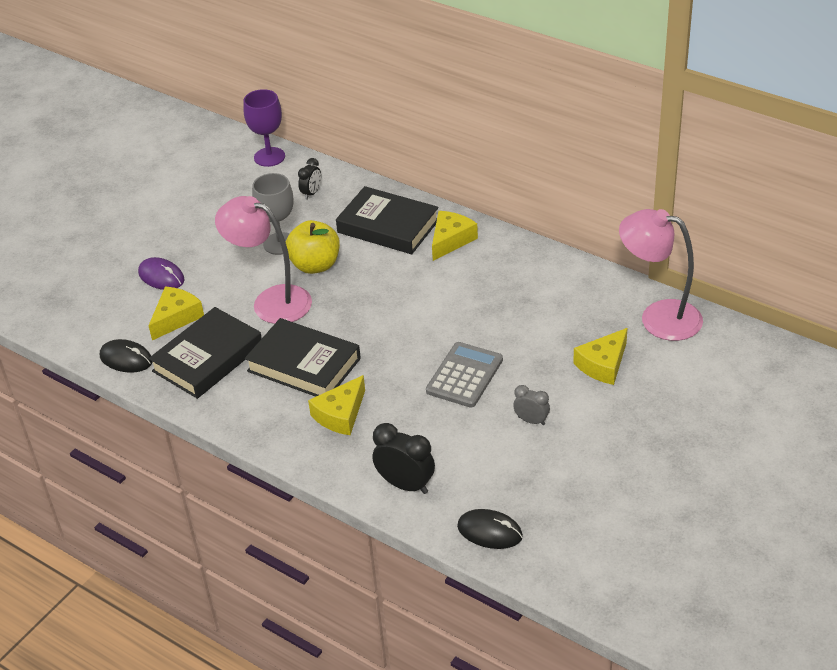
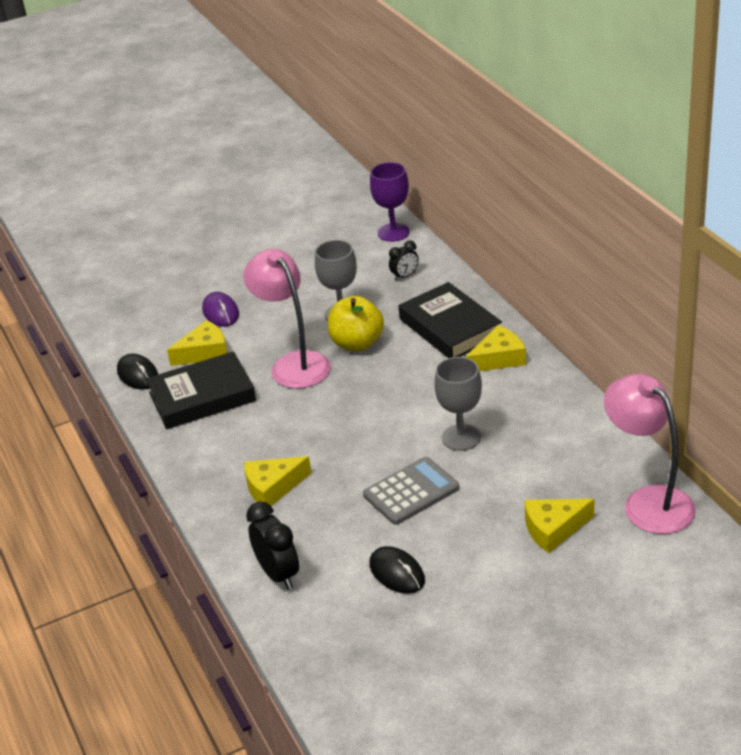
camera: 30 degrees right, 5 degrees down
(304, 365) = (276, 431): black book -> none
(471, 316) = (461, 437): none -> grey goblet
(489, 531) = (318, 649): black mouse -> black mouse (397, 573)
(531, 420) = (440, 558): grey clock -> none

